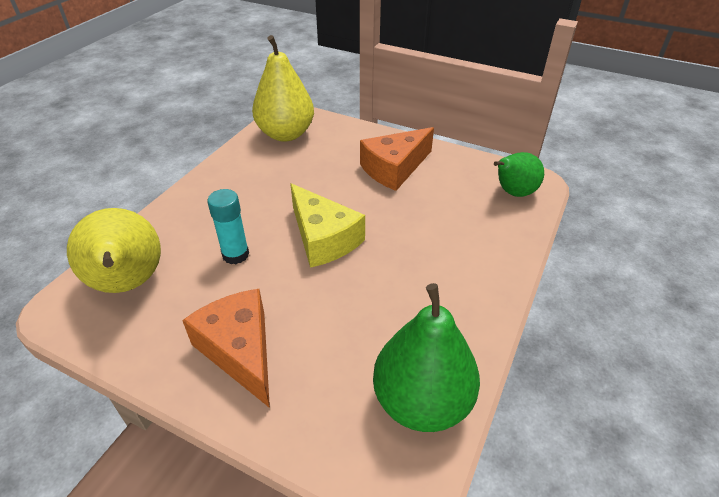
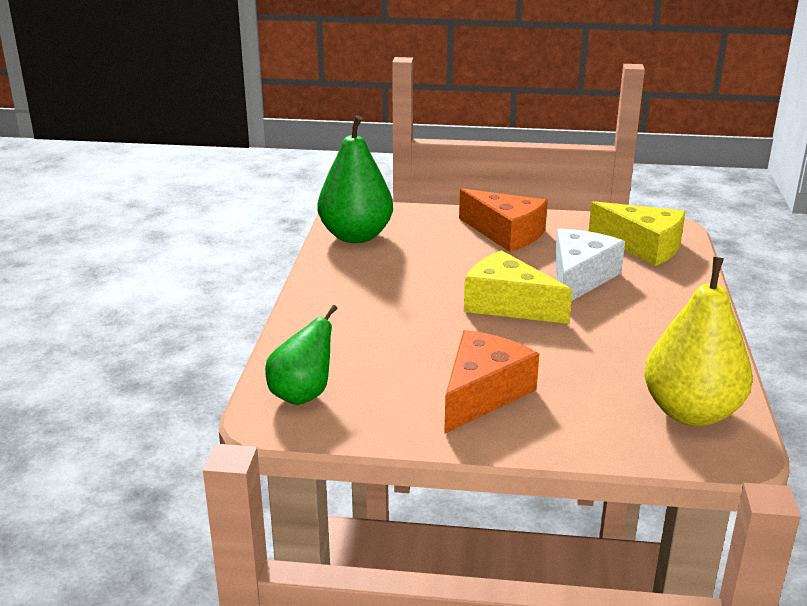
camera: 160 degrees right, 15 degrees down
(129, 283) = (643, 246): yellow pear -> yellow cheese
(235, 255) = (579, 278): turquoise glue stick -> white cheese

